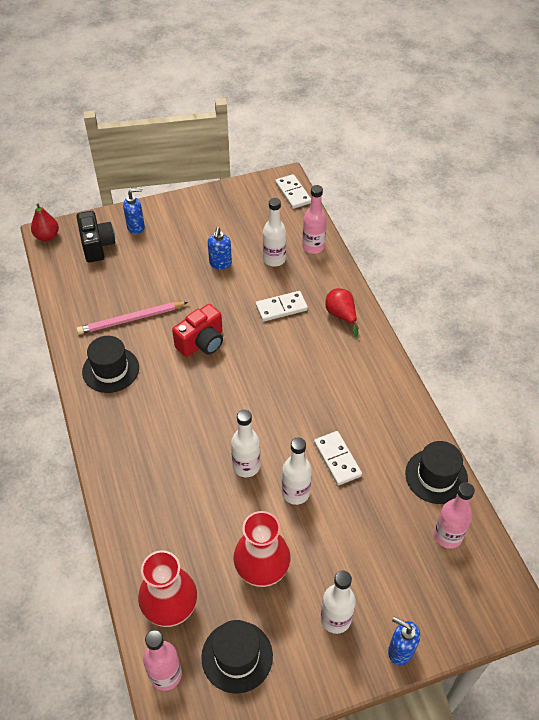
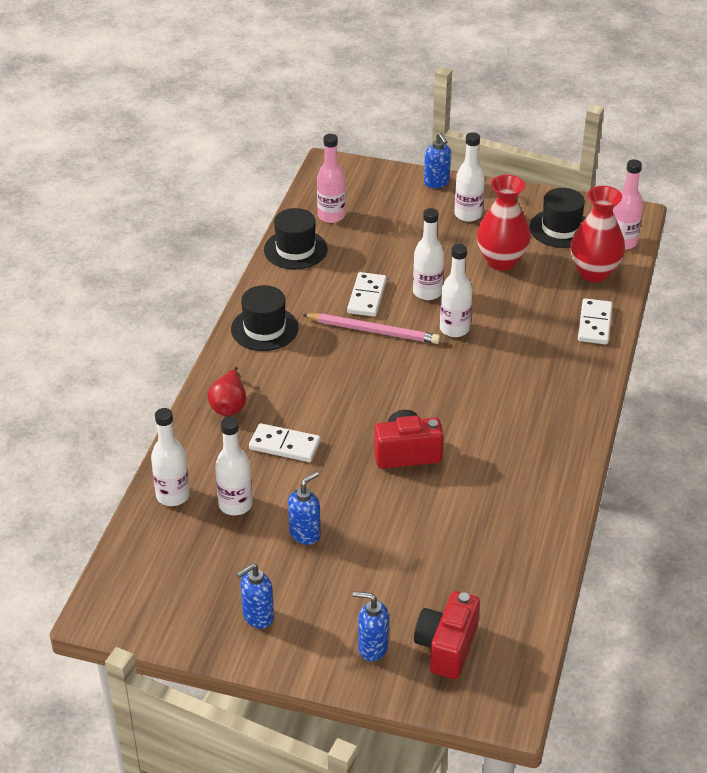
camera: 145 degrees left, 10 degrees down
(47, 236) = (509, 703): red pear -> none
(97, 246) = (446, 647): black camera -> red camera
(110, 369) = (530, 475): black hat -> black hat (264, 329)
(131, 320) = (469, 519): pink pencil -> pink pencil (373, 331)
(207, 213) = (257, 617): none -> blue soap dispenser
(293, 193) = (114, 584): white domino -> white domino (594, 324)
(313, 247) = (173, 495): pink bottle -> white bottle

